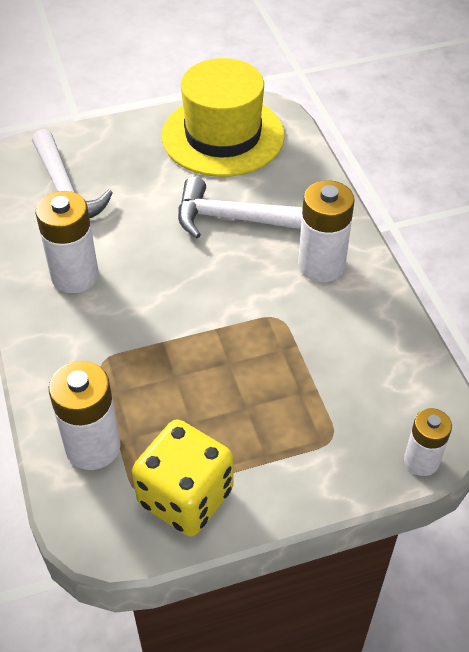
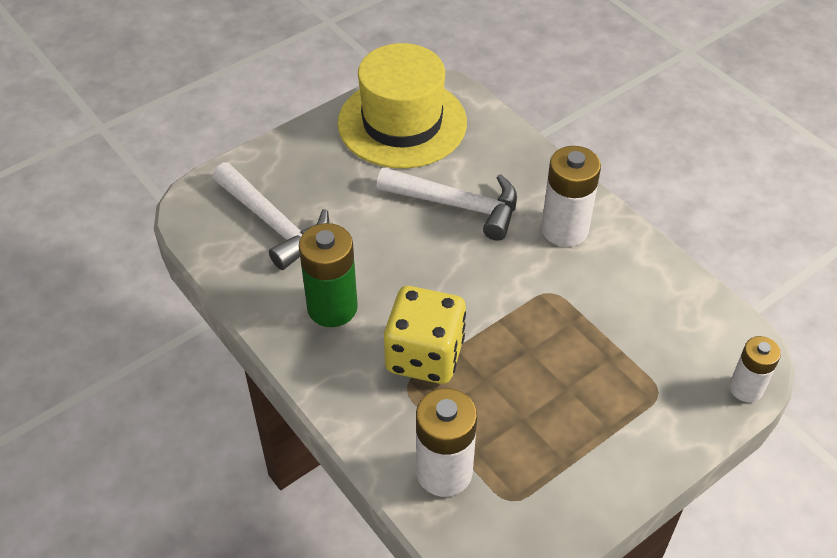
camera: 20 degrees left, 0 degrees up
(75, 276) = (332, 307): white battery -> green battery
(185, 497) = (556, 491): yellow dice -> yellow dice (424, 355)
(234, 219) = (458, 205): white hammer -> white hammer turned 150 degrees counterclockwise

